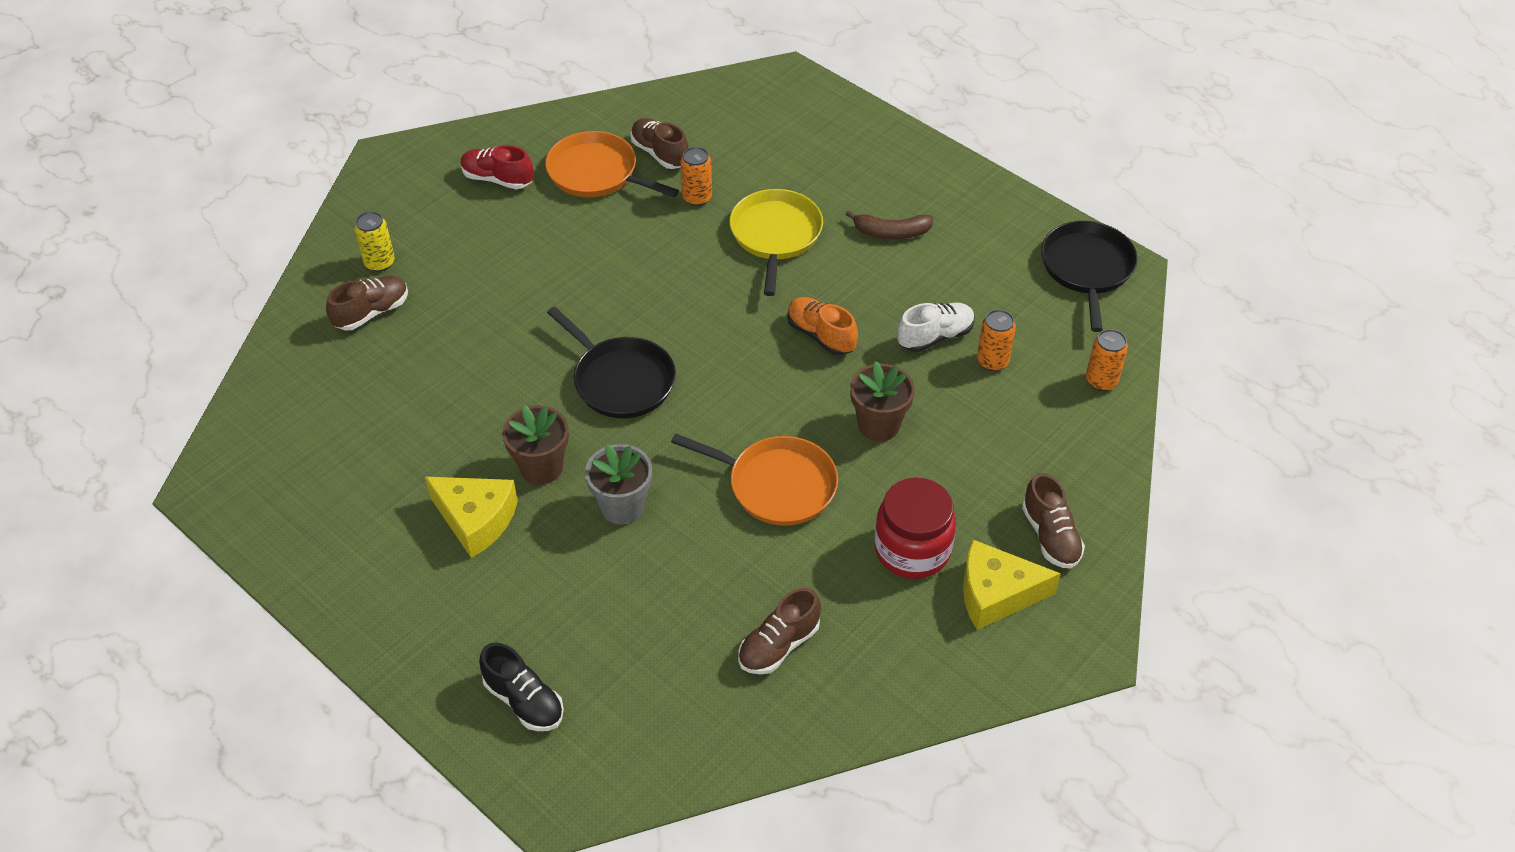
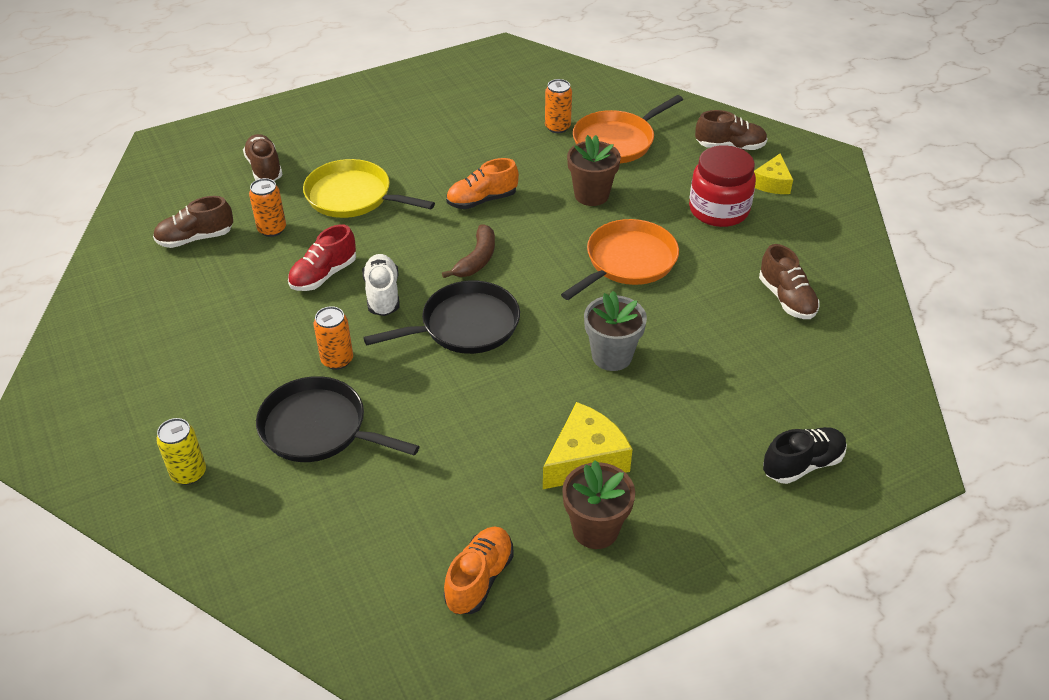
camera: 70 degrees left, 5 degrees down
(320, 481) = (479, 579): none -> orange shoe
(372, 312) = (260, 493): brown shoe -> brown shoe (265, 169)
(497, 179) = (136, 355): red shoe -> red shoe (323, 275)
(541, 467) = (542, 400): brown flower pot -> brown flower pot (595, 529)
(596, 173) = (187, 284): orange pan -> orange pan (616, 141)
(891, 232) = (394, 138): brown banana -> brown banana (477, 259)
(935, 337) = (517, 146): white shoe -> white shoe (382, 295)
(996, 594) = (772, 183): yellow cheese -> yellow cheese, size x0.64
(1087, 268) = (493, 64): black pan -> black pan (318, 428)
(1101, 381) = (602, 88): orange can -> orange can (337, 360)

